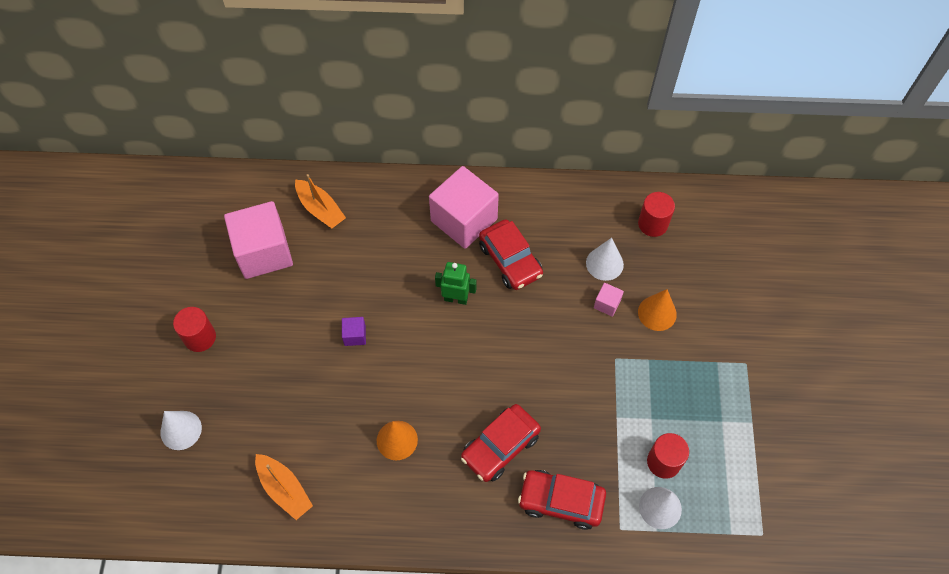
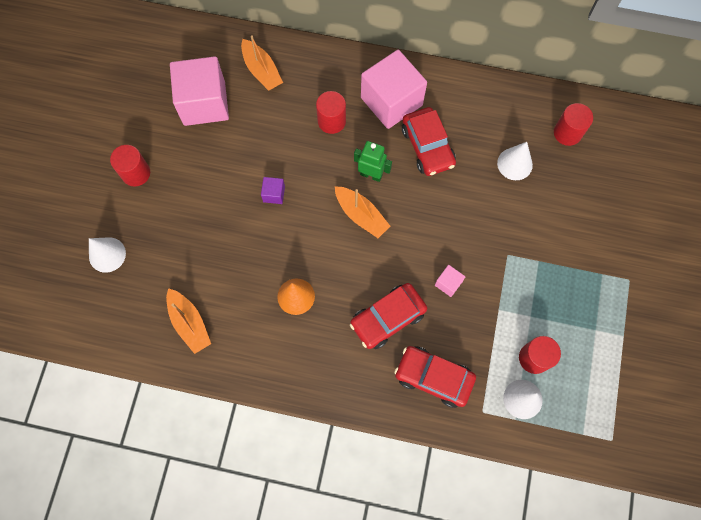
camera: 10 degrees right, 10 degrees up
(404, 250) = (331, 121): none -> red cylinder
(452, 342) = (361, 215): none -> orange boat
(607, 304) = (510, 202): pink cube -> pink cube (448, 283)
(657, 313) = (555, 218): orange cone -> none

